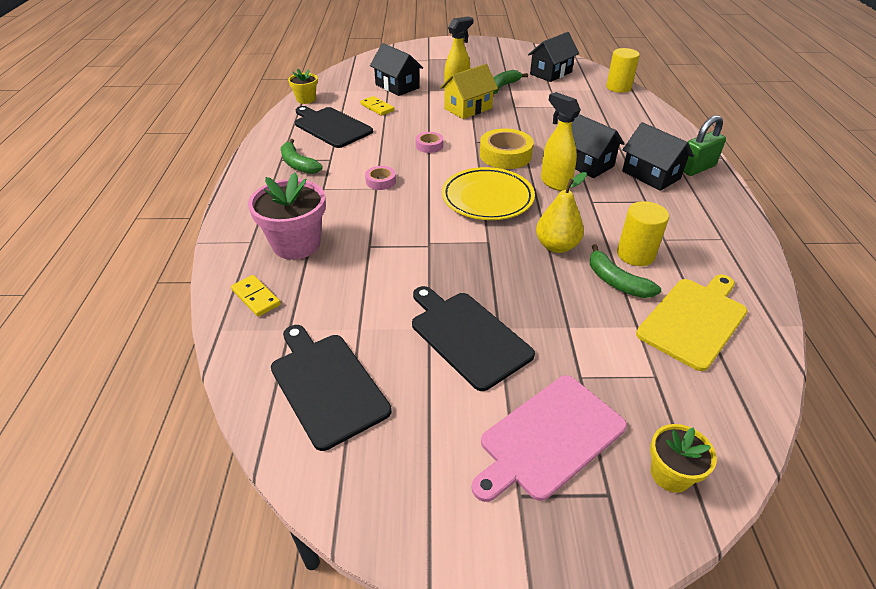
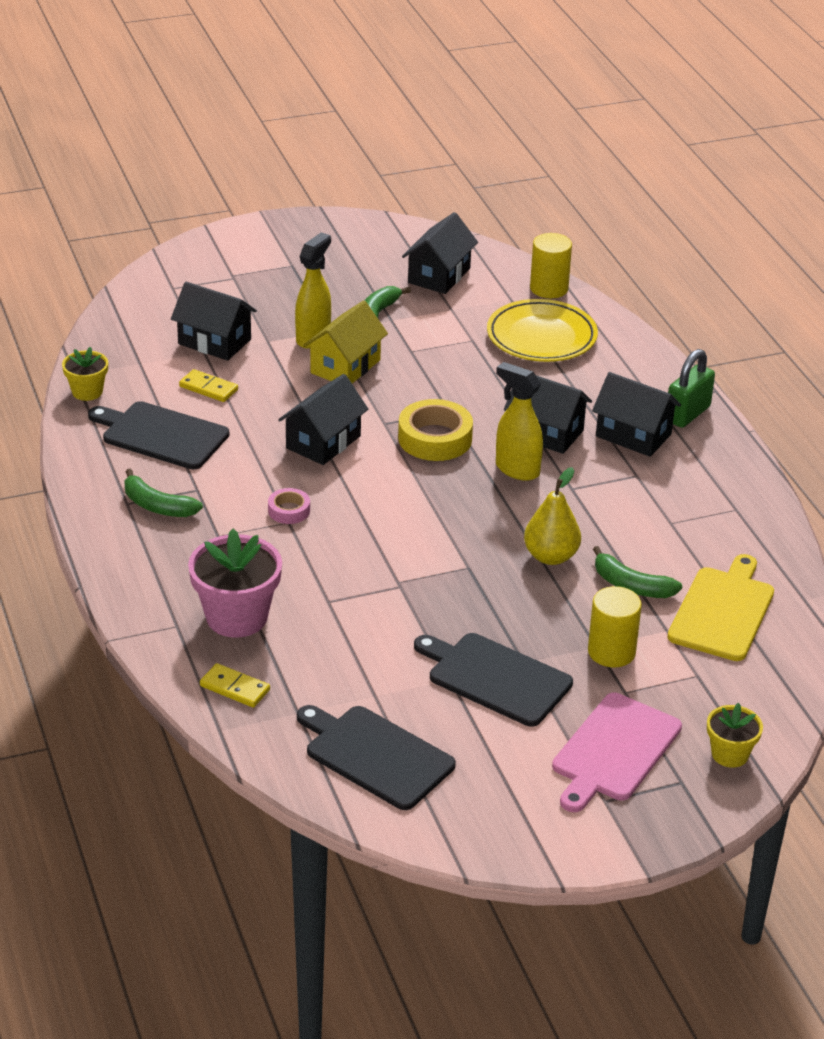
camera: 20 degrees left, 5 degrees down
(429, 146) = (323, 442): pink tape -> black house
(487, 198) = (441, 509): yellow plate -> yellow plate (541, 337)
(635, 254) = (643, 549): yellow cylinder -> yellow cylinder (611, 652)

